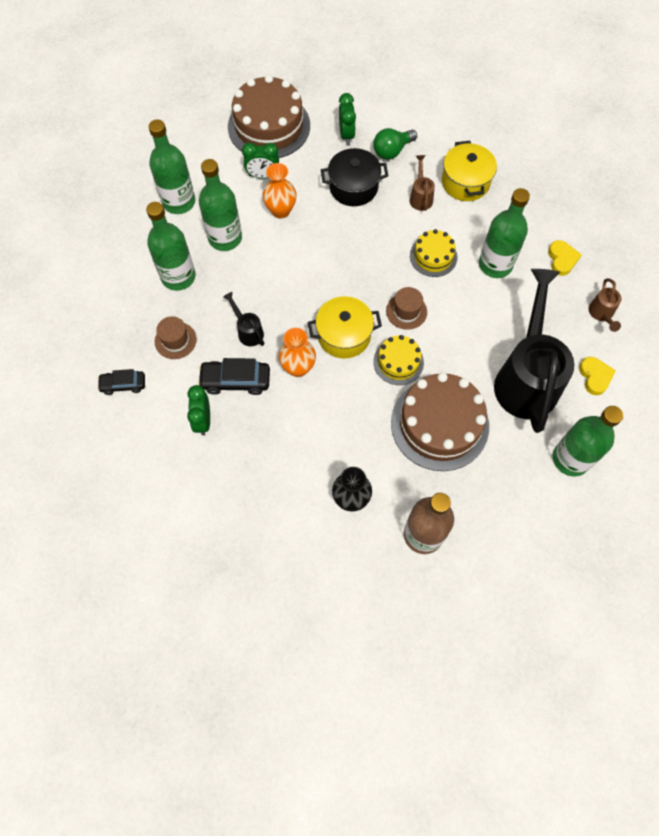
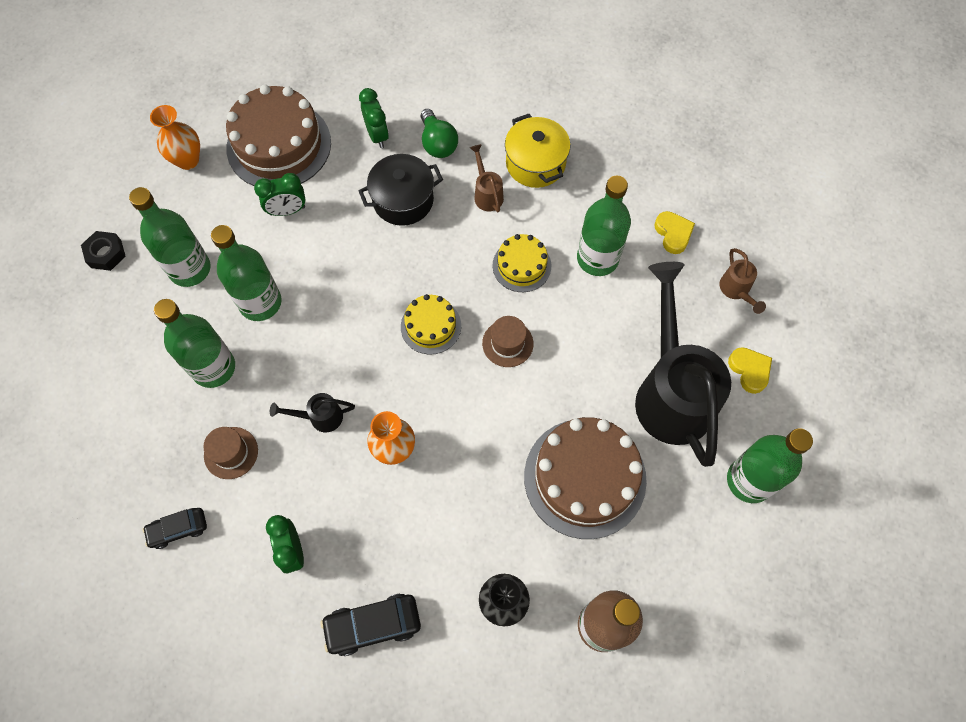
camera: 15 degrees left, 0 degrees up
(120, 177) = (106, 253): none -> black nut
(235, 381) = (321, 487): black car -> black car (373, 625)
(248, 331) = (319, 417): black watering can -> black watering can turned 45 degrees counterclockwise
(281, 211) = (321, 251): orange vase -> orange vase (188, 160)
(344, 335) = (440, 393): yellow pot -> none
(392, 151) = (438, 143): green light bulb -> green light bulb turned 60 degrees counterclockwise
(398, 362) = (515, 411): yellow cake -> yellow cake (431, 326)

